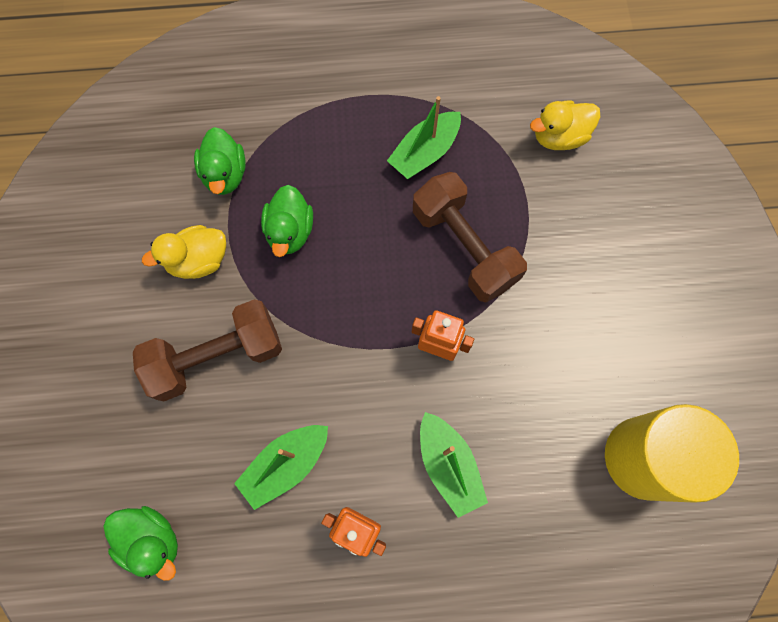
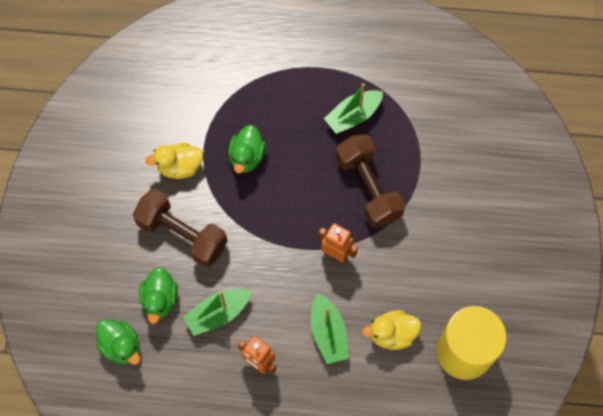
camera: 10 degrees right, 5 degrees down
(217, 356) = (182, 234): brown dumbbell -> brown dumbbell turned 45 degrees clockwise
(225, 174) = (207, 109): green duck -> green duck (160, 300)
(559, 137) = (453, 120): yellow duck -> yellow duck (392, 334)

